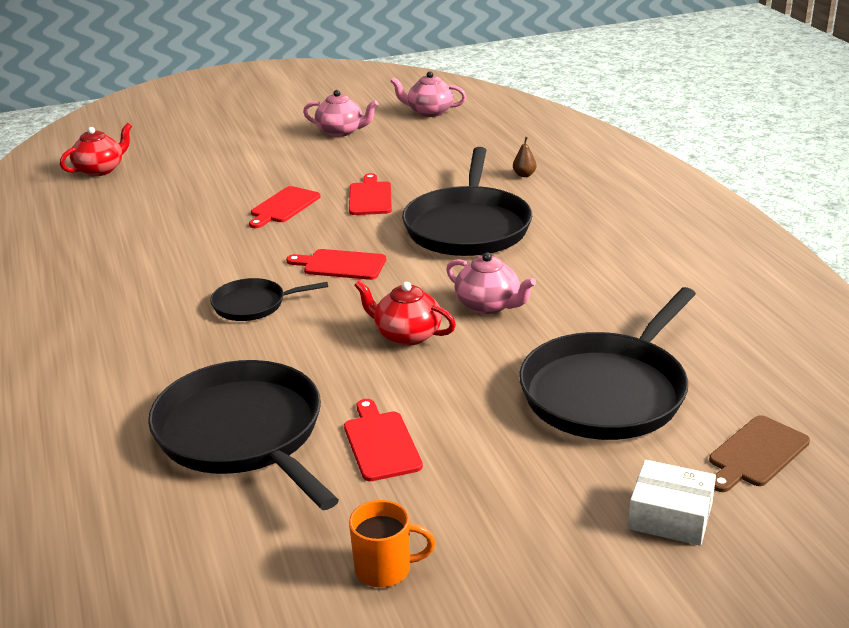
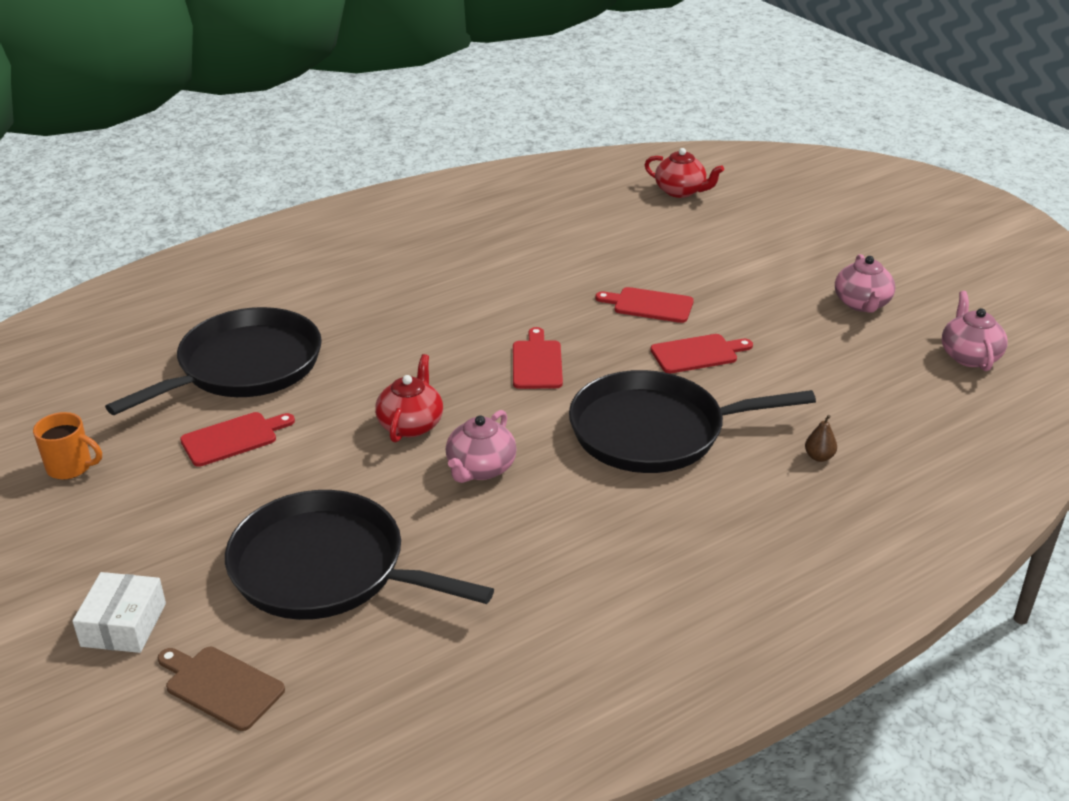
camera: 75 degrees right, 5 degrees up
(253, 305) = (446, 329): black pan -> none
(385, 569) = (71, 467): orange mug -> orange mug turned 60 degrees counterclockwise

